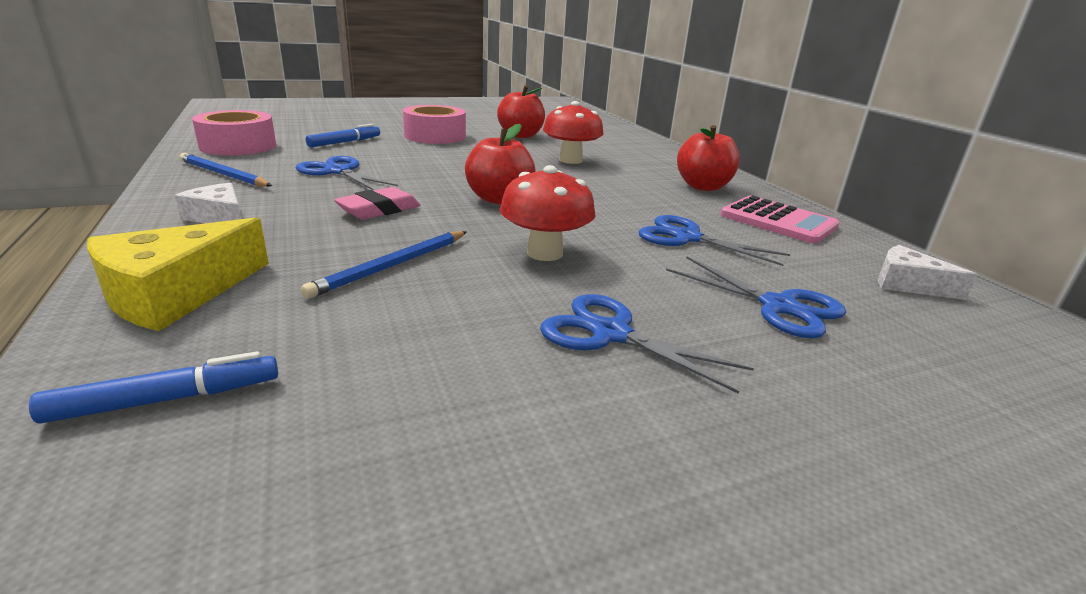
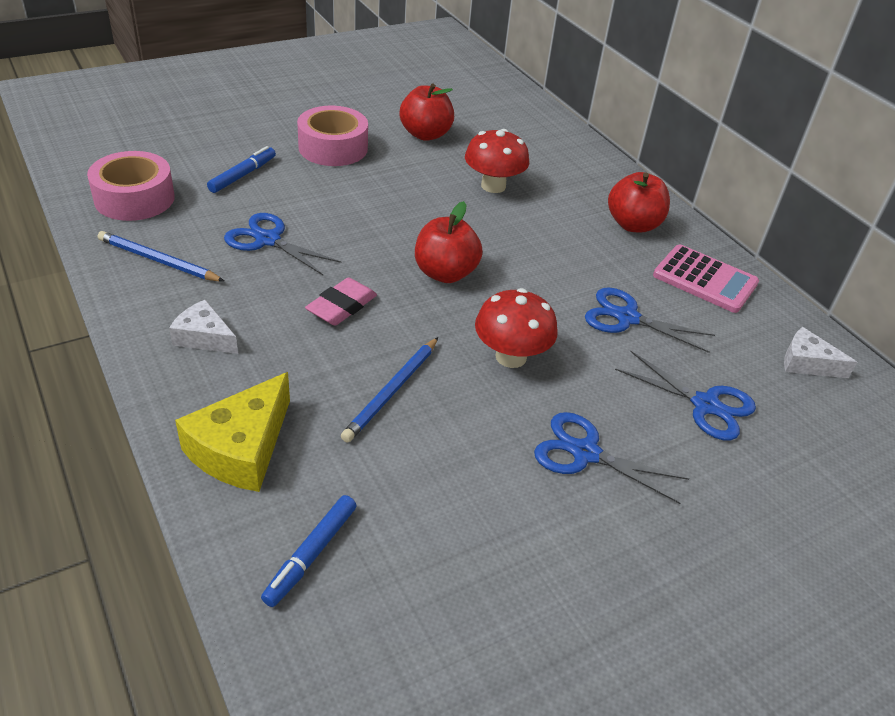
camera: 10 degrees left, 15 degrees up
(167, 399) = (311, 555): blue marker -> blue marker turned 150 degrees clockwise

